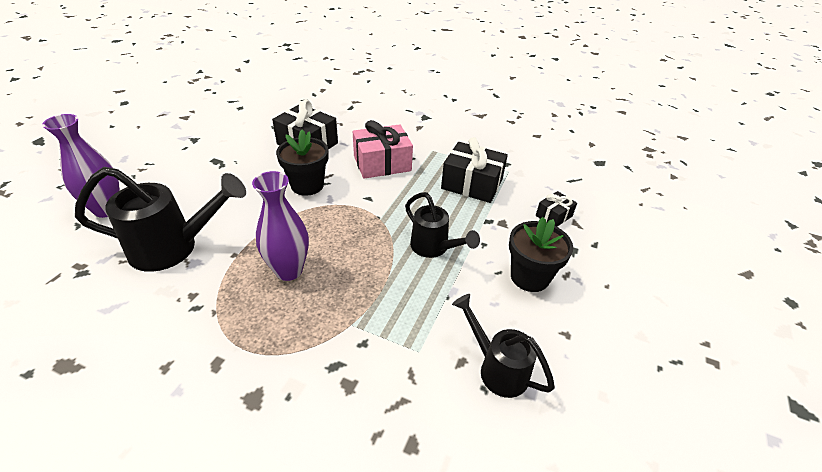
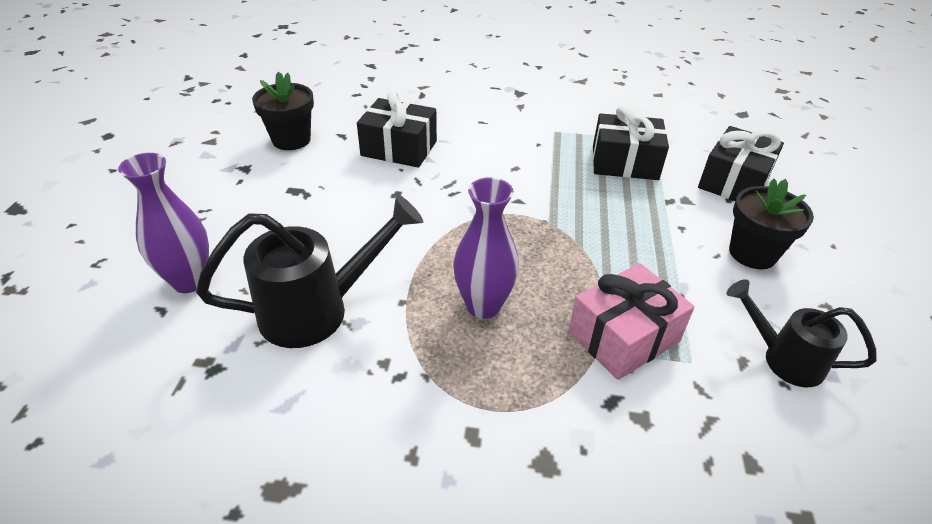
camera: 15 degrees left, 0 degrees up
(307, 185) = (434, 199): black flower pot -> black flower pot (291, 140)
(382, 163) = (506, 157): pink gift -> pink gift (623, 337)
(434, 248) = (632, 244): black watering can -> none
(553, 216) = (733, 181): black gift -> black gift, size x1.88

